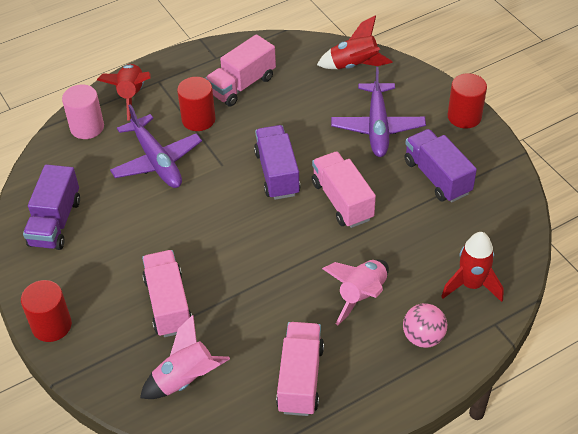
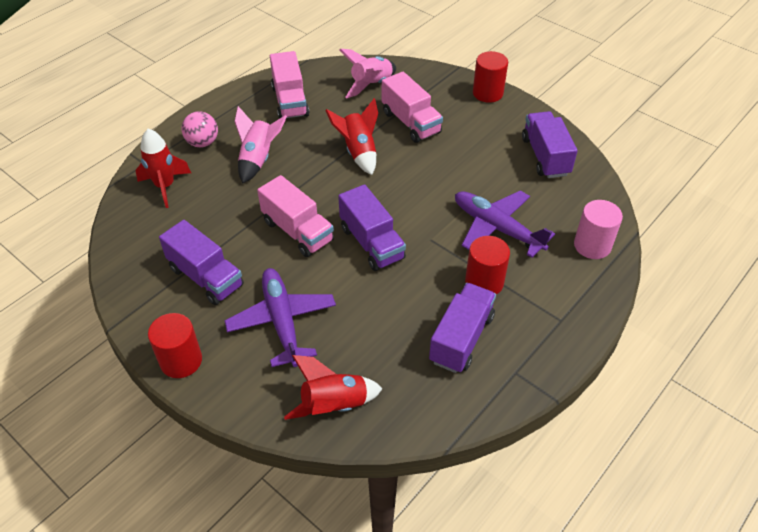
camera: 160 degrees right, 0 degrees up
(131, 96) = (576, 293): red rocket -> red rocket (358, 152)
(241, 85) = (461, 338): pink truck -> purple truck

